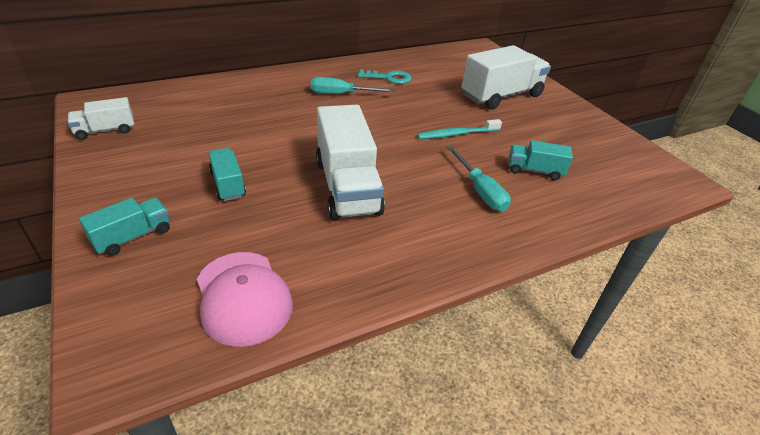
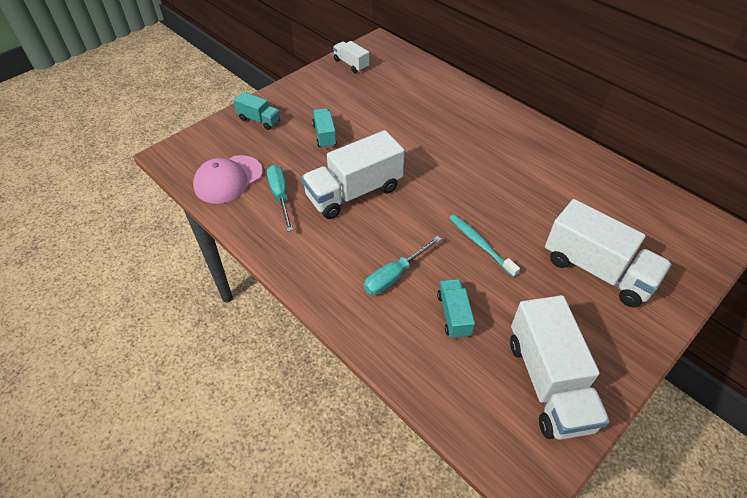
camera: 75 degrees right, 10 degrees up
(228, 184) = (324, 135): turquoise truck -> turquoise truck turned 60 degrees counterclockwise
(341, 94) = (491, 150): turquoise screwdriver -> turquoise screwdriver (280, 196)
(389, 78) = (553, 172): turquoise key -> none
(603, 147) = (548, 382): none -> white truck

